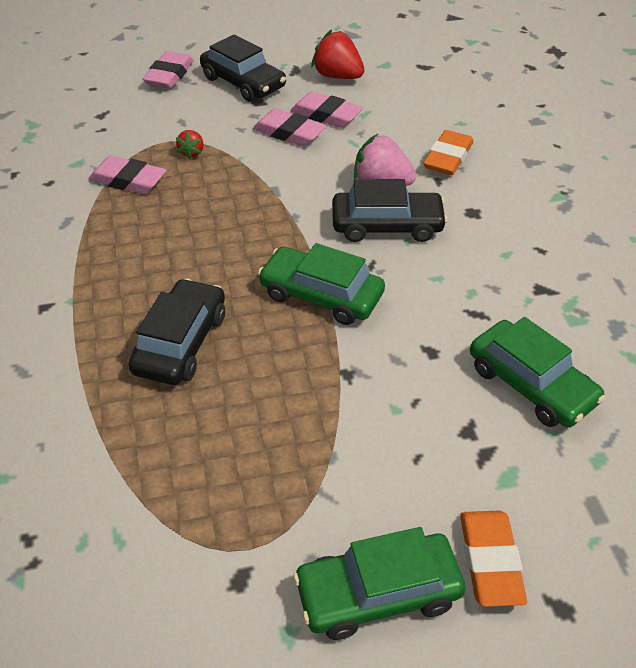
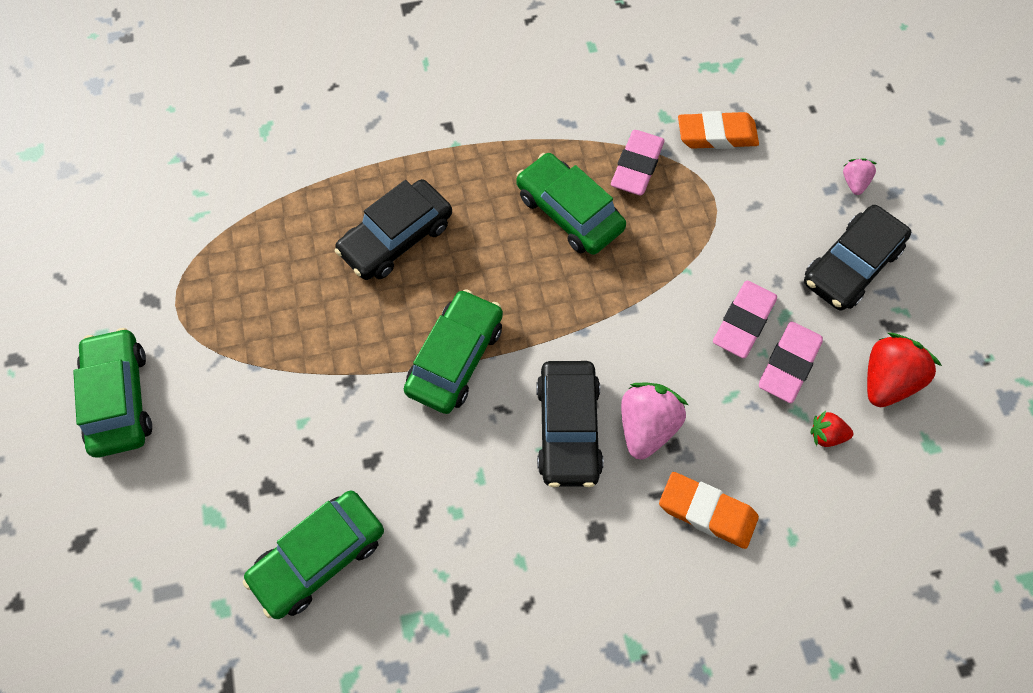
camera: 90 degrees right, 20 degrees up
(169, 75) = (854, 182): pink eraser -> pink strawberry
(170, 222) = (569, 212): none -> green car
(181, 343) = (396, 238): black car -> black car turned 120 degrees clockwise
(192, 152) = (693, 221): red strawberry -> red strawberry (826, 435)
(490, 561) = (131, 489): orange eraser -> orange eraser (716, 135)

